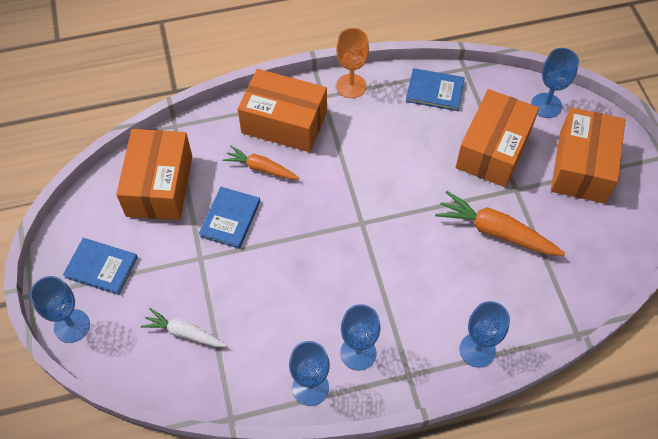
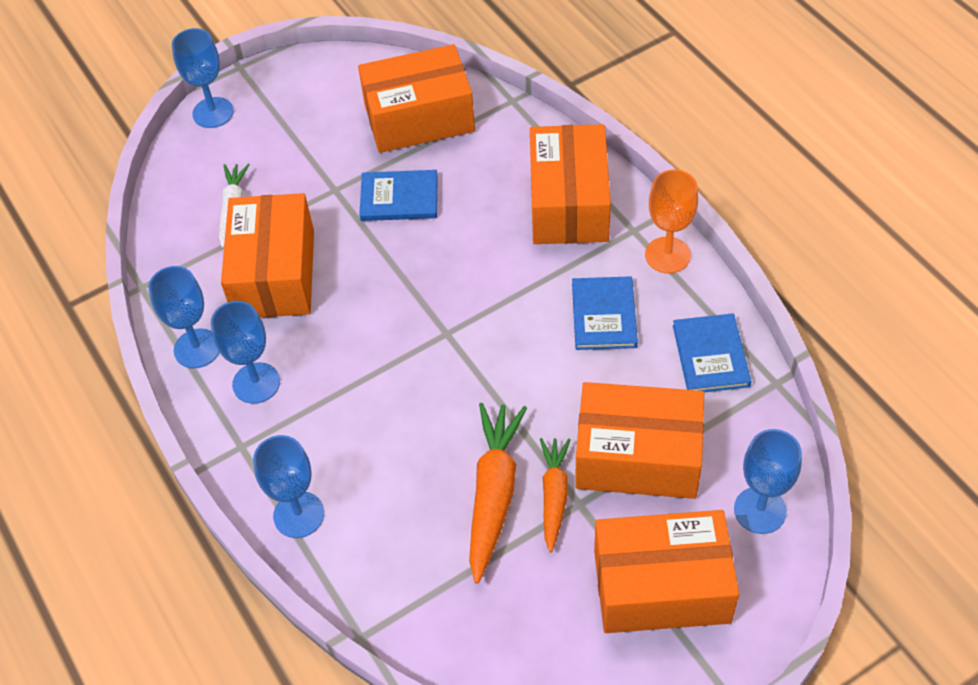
camera: 75 degrees right, 5 degrees down
(101, 267) = (292, 109): blue book -> blue book (604, 315)
(261, 168) = (486, 203): orange carrot -> orange carrot (554, 496)
(263, 318) = (274, 274): none -> orange box

